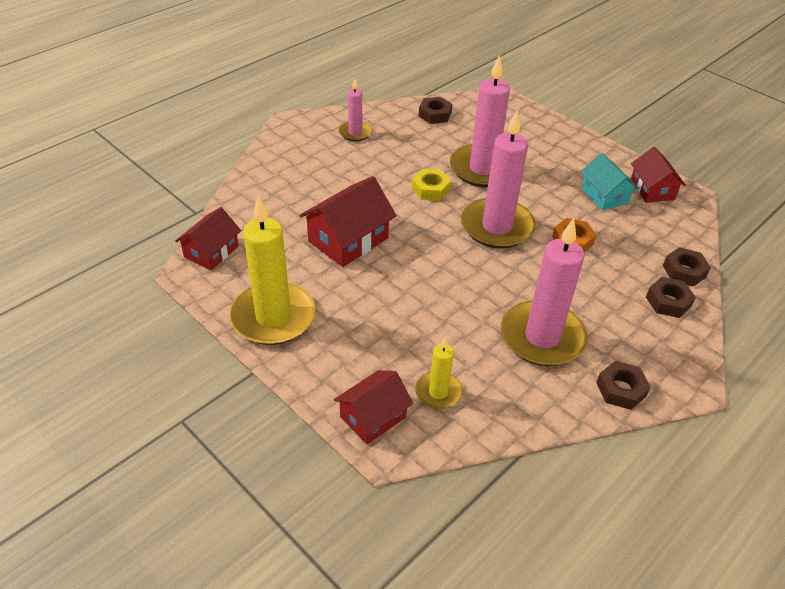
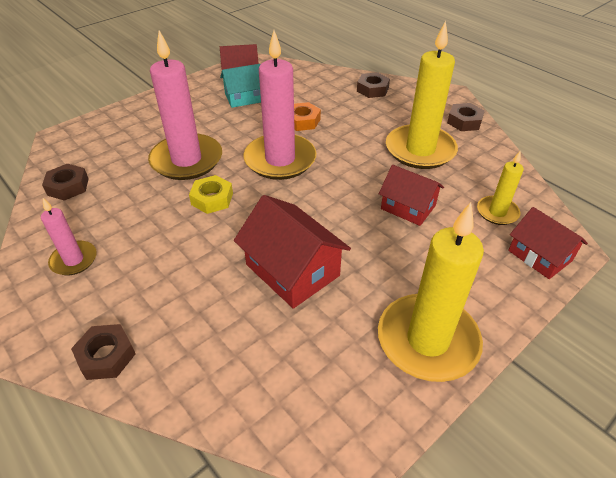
camera: 85 degrees left, 0 degrees up
(211, 251) = (310, 425): red house -> red house (408, 207)
(542, 337) = (420, 150): pink candle -> yellow candle
(684, 271) = (339, 78): brown nut -> brown nut (106, 356)

